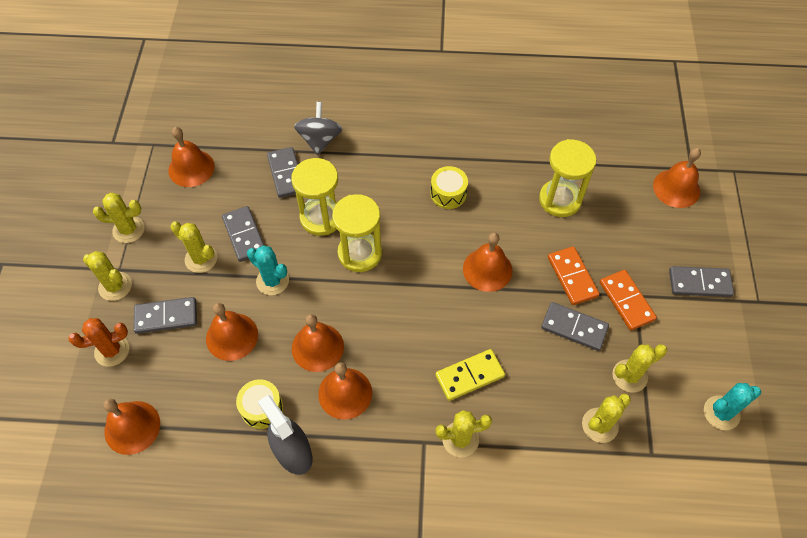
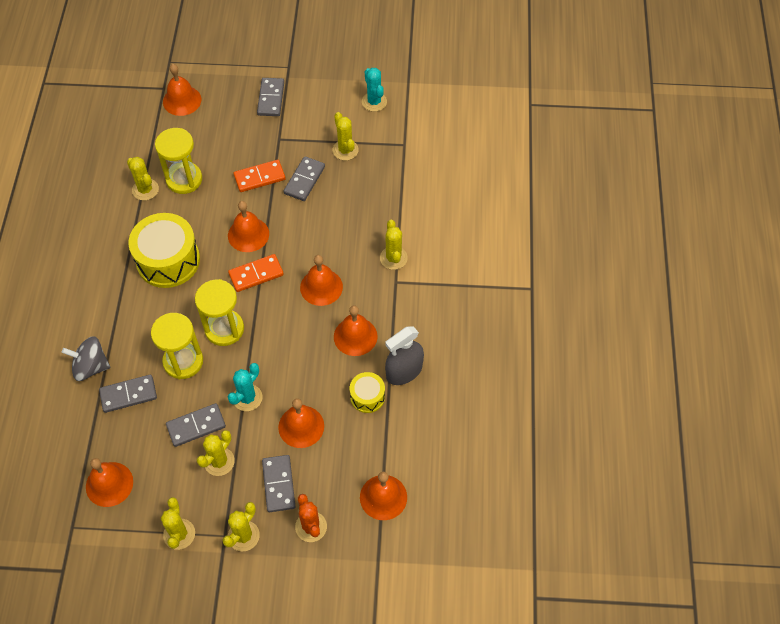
camera: 90 degrees left, 0 degrees up
(317, 347) = (314, 358): orange bell -> orange bell (321, 287)
(448, 194) = (168, 260): yellow drum -> yellow drum, size x1.94
(469, 376) = (343, 250): yellow domino -> none
(600, 425) = (383, 172): yellow cactus -> yellow cactus (145, 190)
(626, 301) = (283, 145): orange domino -> orange domino (256, 274)

